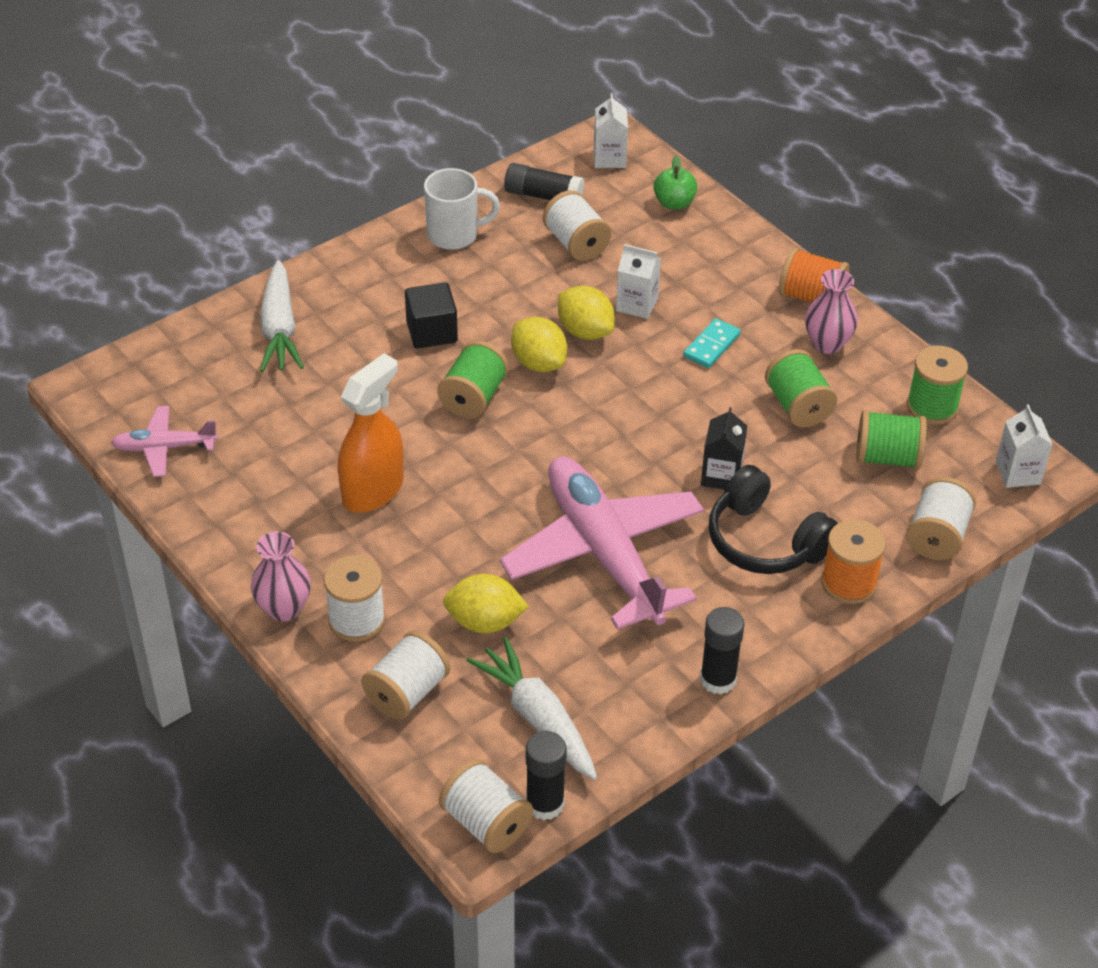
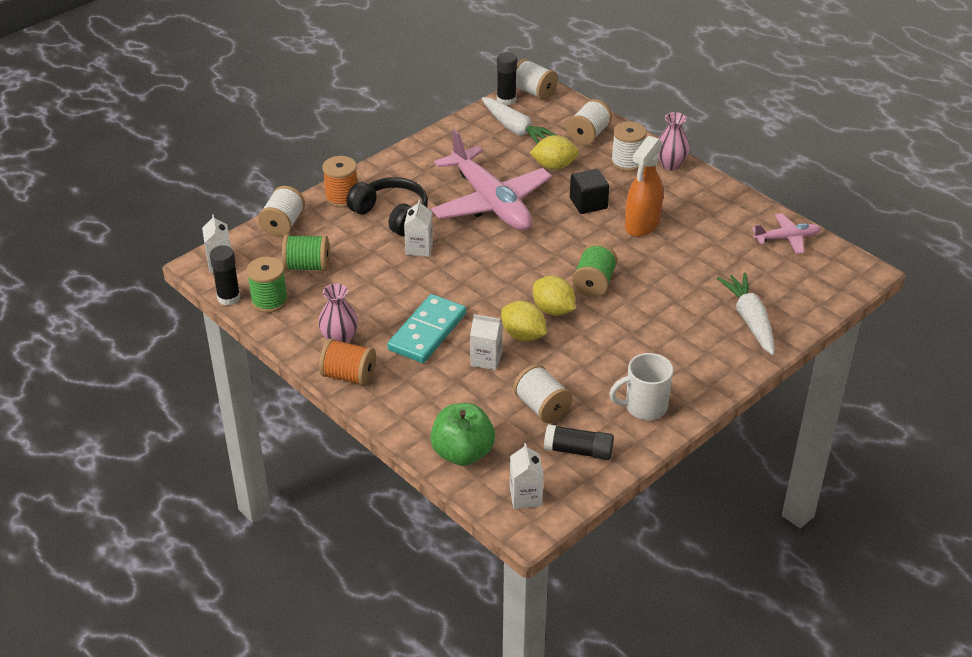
camera: 175 degrees right, 5 degrees down
(432, 332) = (637, 326): black cube -> black cube (588, 203)
(674, 203) = (462, 453): green apple -> green apple, size x1.67
(711, 346) = (427, 332): turquoise domino -> turquoise domino, size x1.85
(718, 679) = (420, 150): black glue stick -> black glue stick (229, 298)
(721, 475) = (419, 248): black carton -> white carton
(798, 406) = (365, 294): green spool -> none

